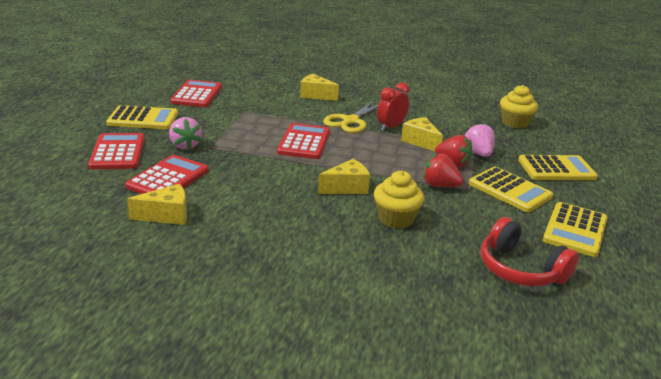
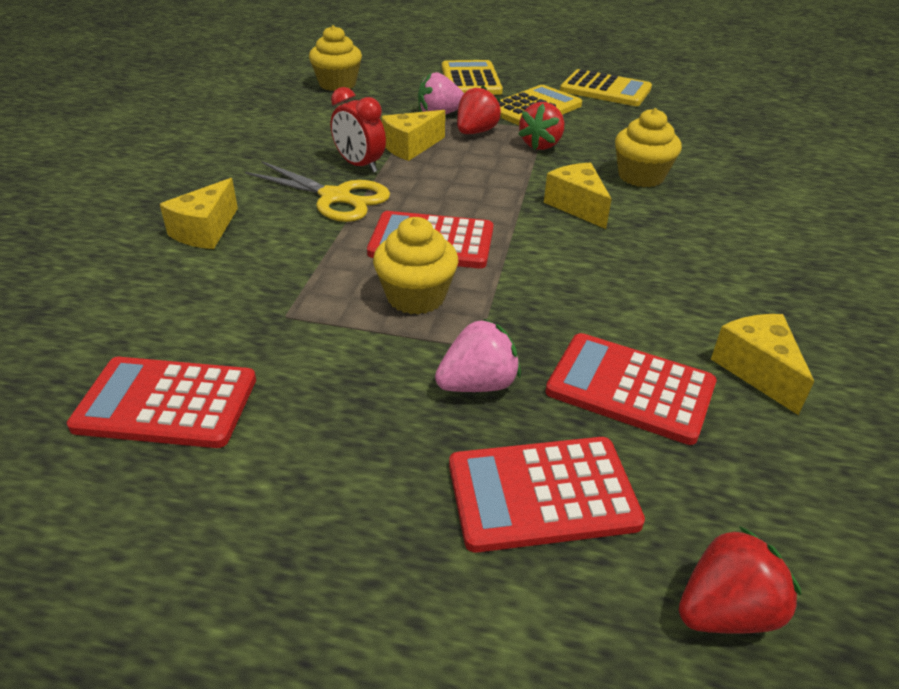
camera: 90 degrees left, 10 degrees up
(45, 178) = (726, 611): none -> red strawberry
(143, 119) = (333, 485): yellow calculator -> none
(253, 136) = (416, 297): none -> yellow cupcake
(520, 269) = (698, 122): red headphones -> none

